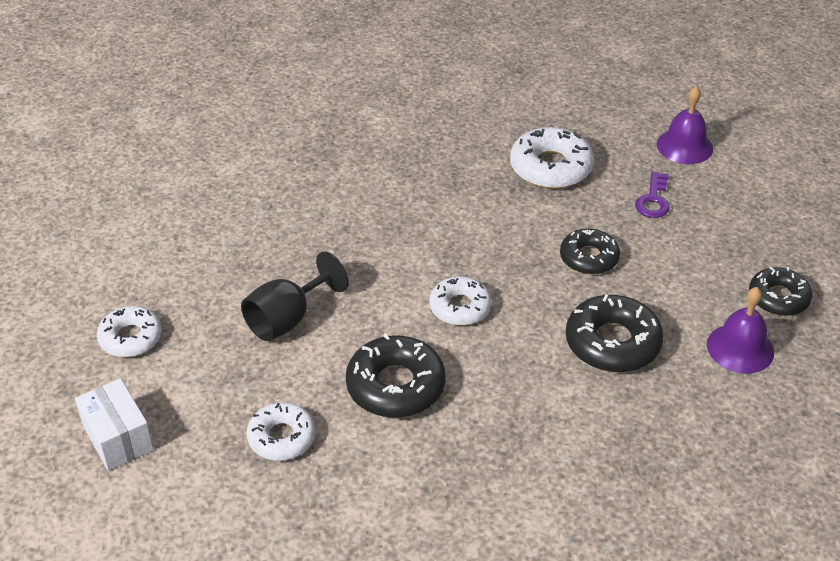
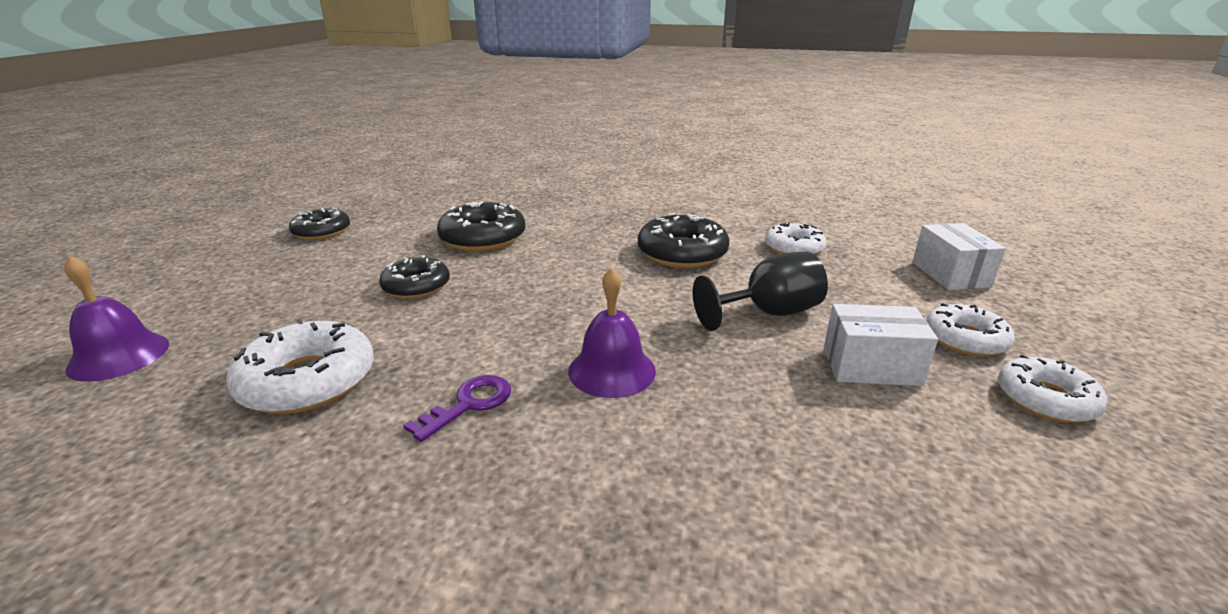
camera: 155 degrees left, 15 degrees down
(206, 286) = (871, 366): none -> white box
(460, 307) = (582, 282): white donut -> white donut (1045, 399)
(653, 200) = (271, 313): purple key -> purple key (469, 404)
(740, 348) = (400, 218): purple bell -> purple bell (612, 370)

